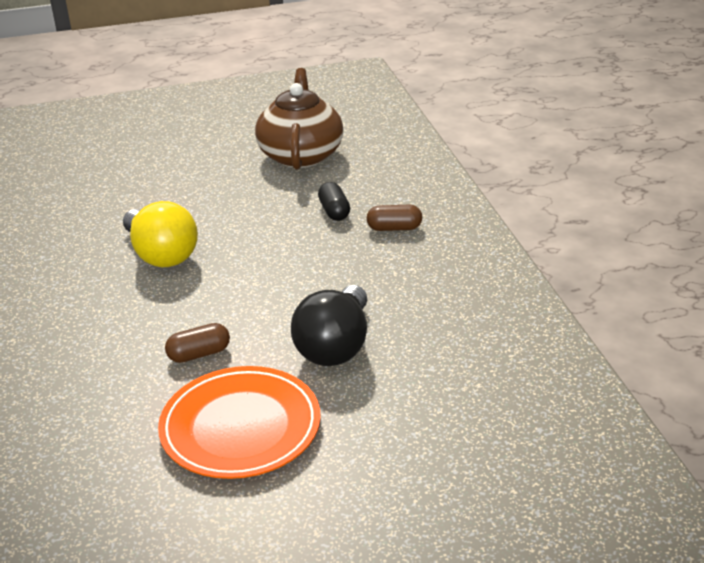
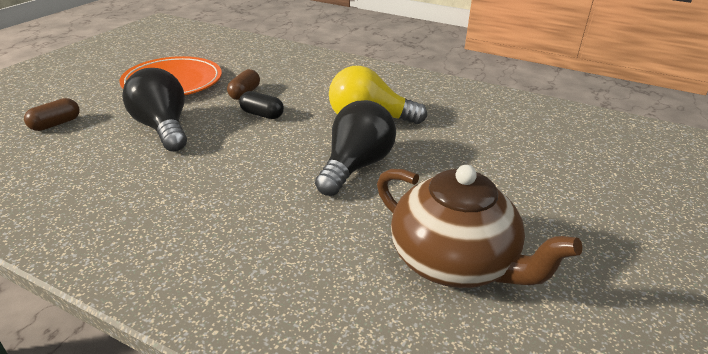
camera: 130 degrees right, 0 degrees up
(249, 224) = (356, 166): none -> black light bulb
(334, 211) = (306, 215): black capsule -> black capsule (262, 114)
(394, 228) = (223, 229): brown capsule -> brown capsule (56, 124)

